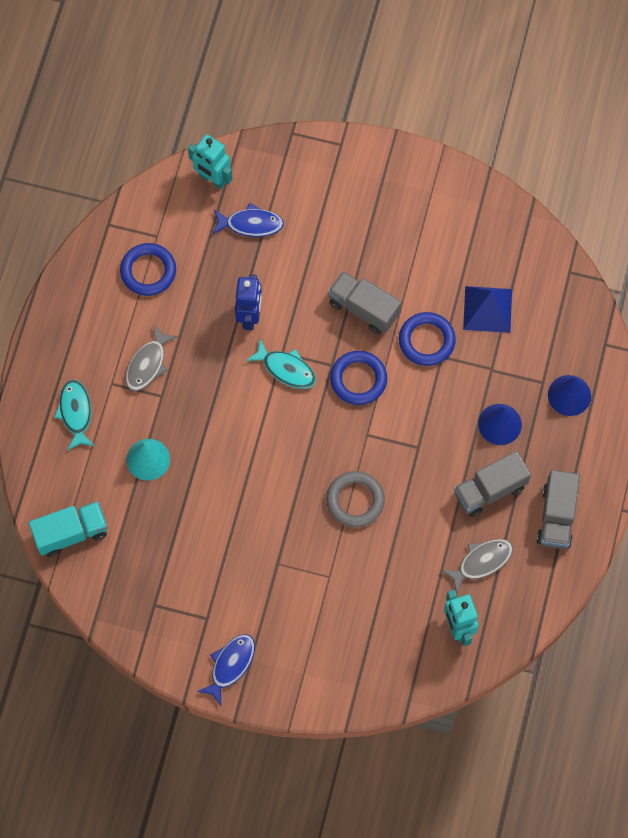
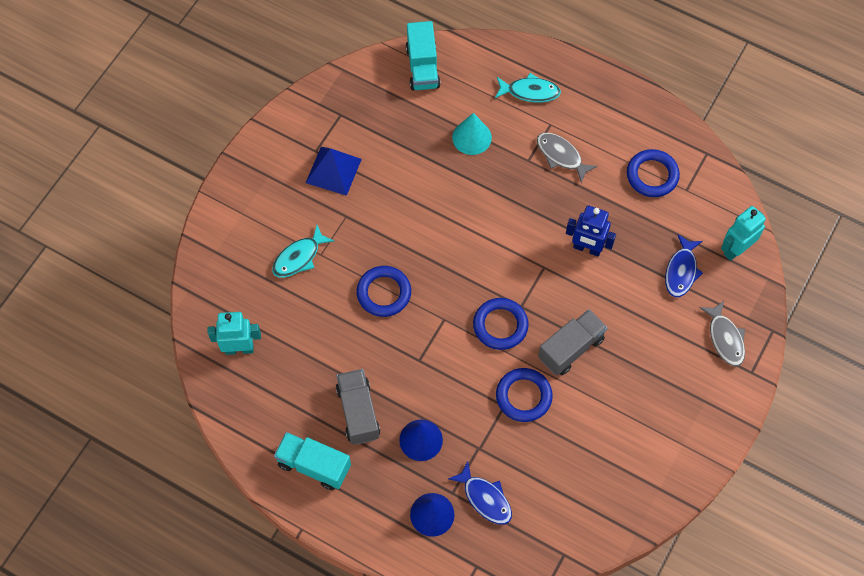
camera: 105 degrees right, 5 degrees down
(230, 665) = (269, 159): blue fish -> blue fish (485, 498)
(286, 369) = (527, 266): turquoise fish -> turquoise fish (299, 257)
(355, 500) = (384, 293): grey ring -> blue ring
(481, 562) = (292, 385): grey fish -> grey fish (725, 338)
(487, 309) = (542, 462): blue pyramid -> blue pyramid (333, 170)
(556, 516) = (314, 465): grey truck -> turquoise truck

